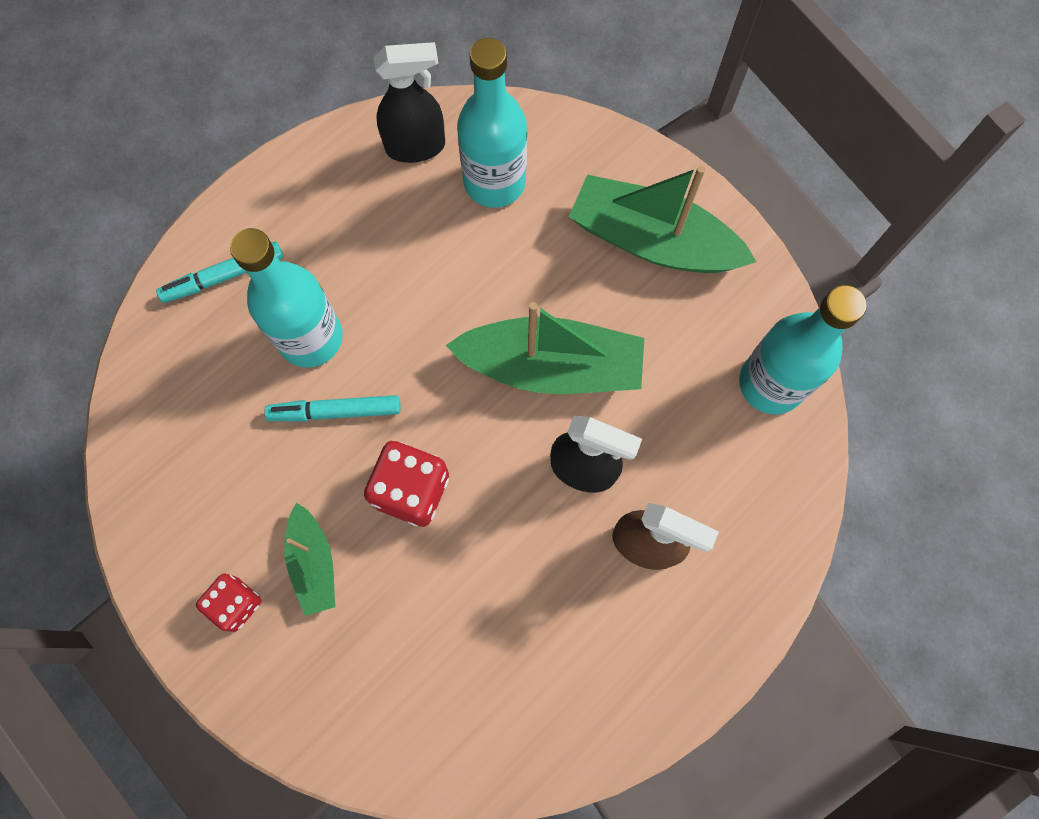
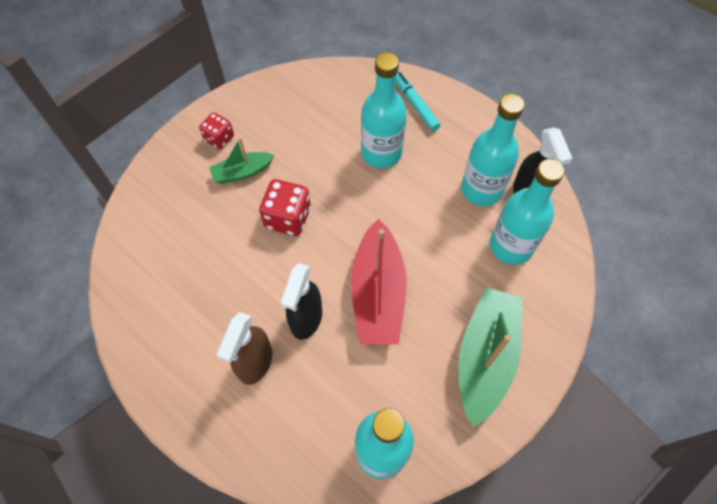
camera: 85 degrees right, 10 degrees down
(336, 412) = (335, 172): turquoise marker -> none
(398, 204) = (481, 189): none -> turquoise bottle
(551, 366) = (378, 293): green boat -> red boat

